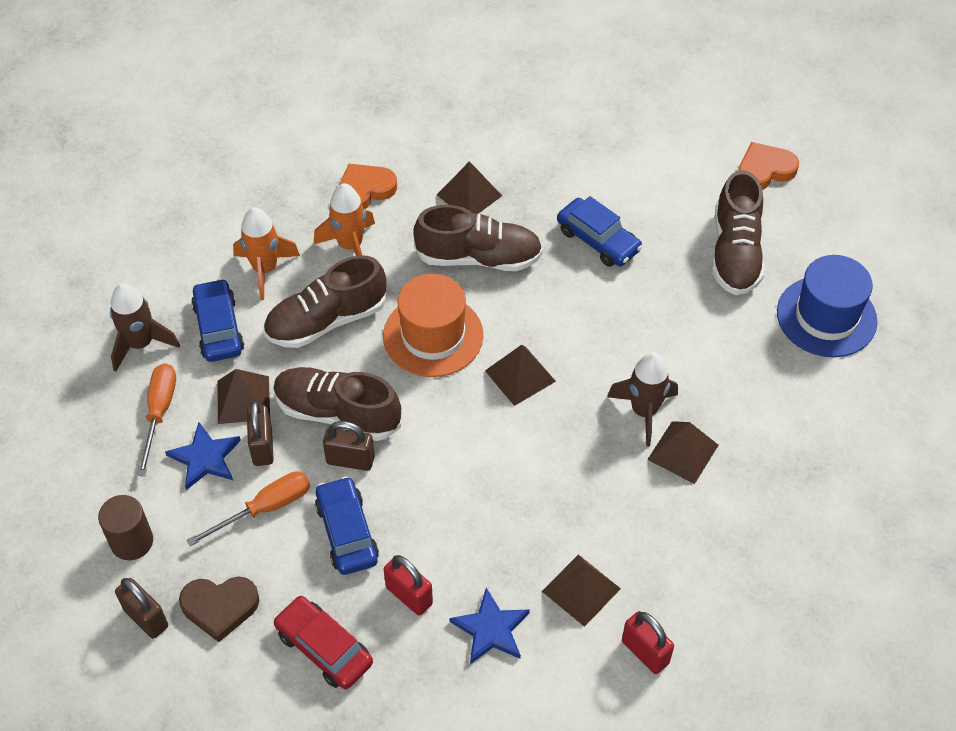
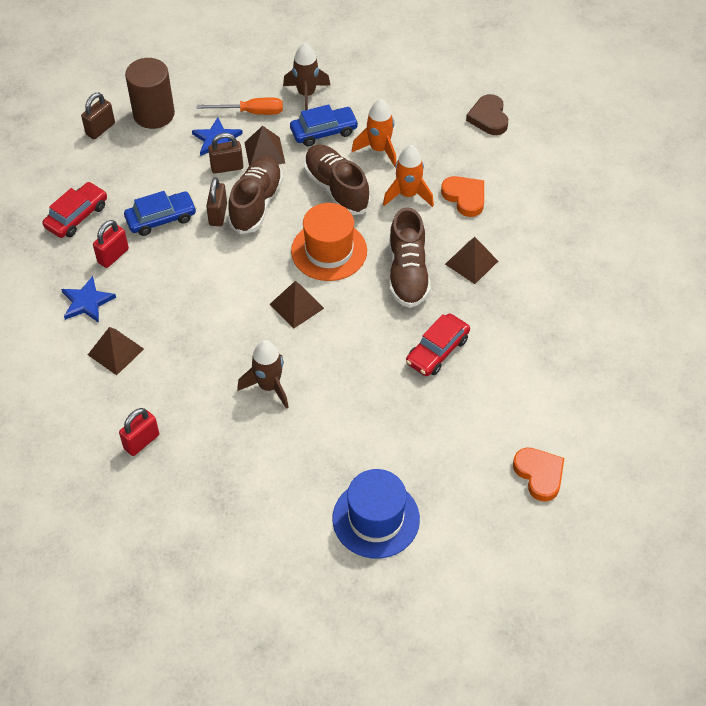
camera: 85 degrees right, 0 degrees up
(132, 541) = (154, 114): brown cylinder -> brown cylinder, size x1.52
(220, 607) = (107, 162): brown heart -> brown heart (488, 118)
(265, 508) = (179, 174): orange screwdriver -> none
(598, 240) = (437, 351): blue car -> red car
(645, 652) = (66, 391): red padlock -> red padlock (141, 441)
(683, 452) = (233, 412): brown pyramid -> none
(735, 253) = (438, 450): brown shoe -> none

